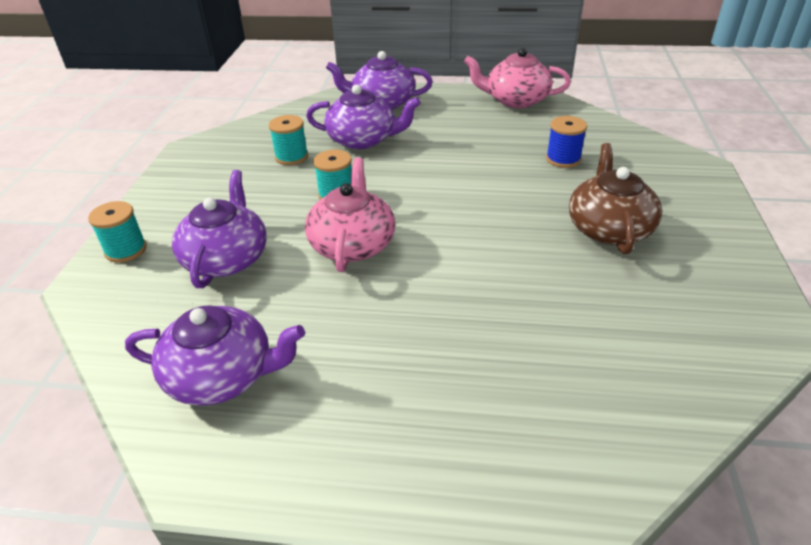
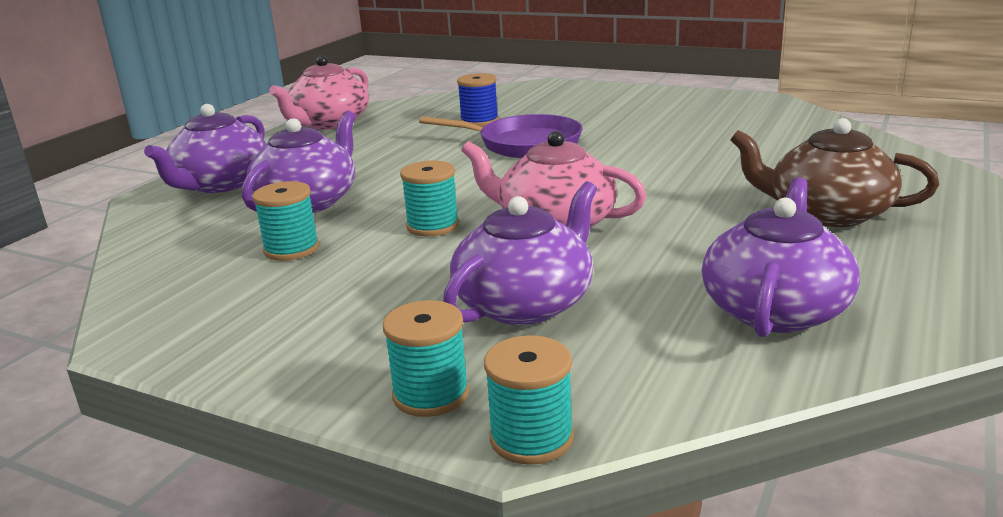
camera: 70 degrees left, 15 degrees down
(81, 292) = (531, 438): none -> turquoise spool
(227, 258) = (525, 303): purple teapot -> purple teapot turned 105 degrees clockwise
(517, 193) = (524, 144): none -> purple pan
(608, 228) = (612, 122): brown teapot -> brown teapot (827, 213)

